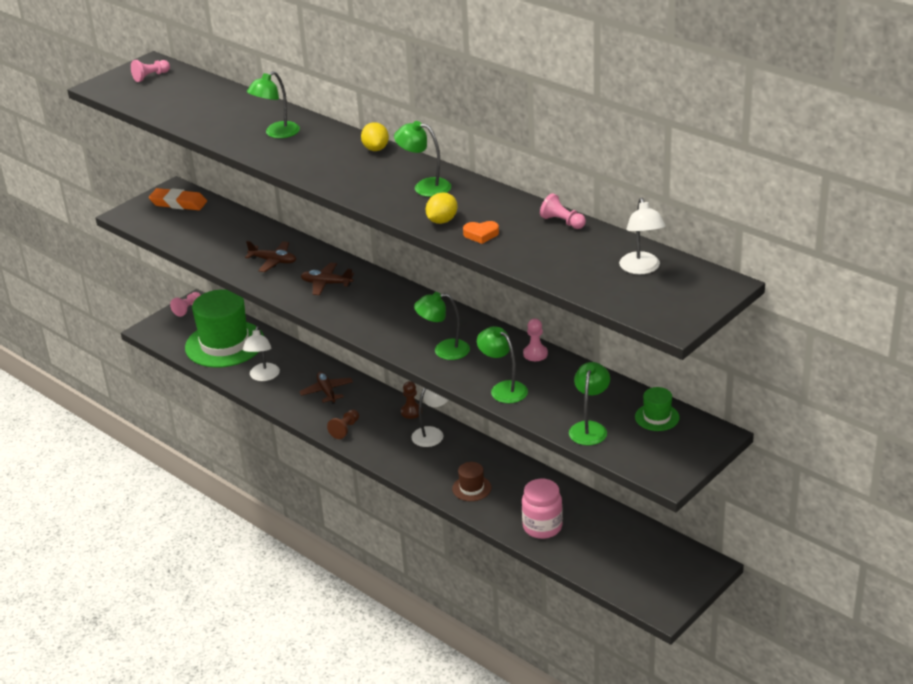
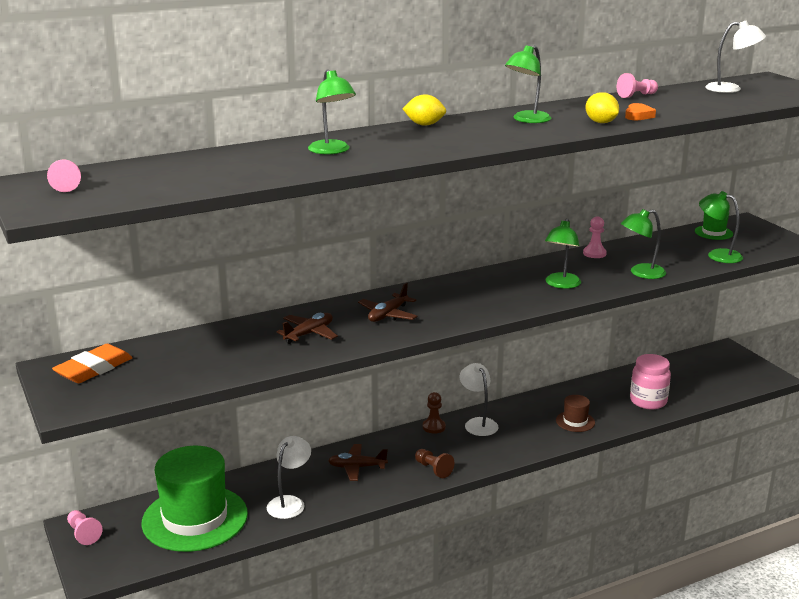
camera: 70 degrees left, 10 degrees down
(263, 376) = (290, 503): white lamp -> white lamp turned 90 degrees counterclockwise

